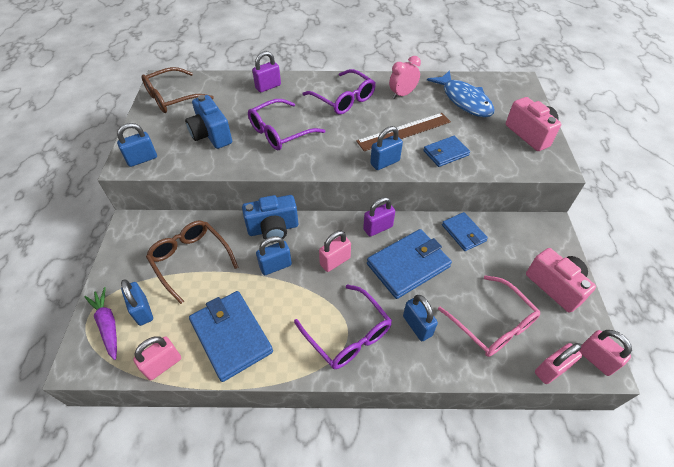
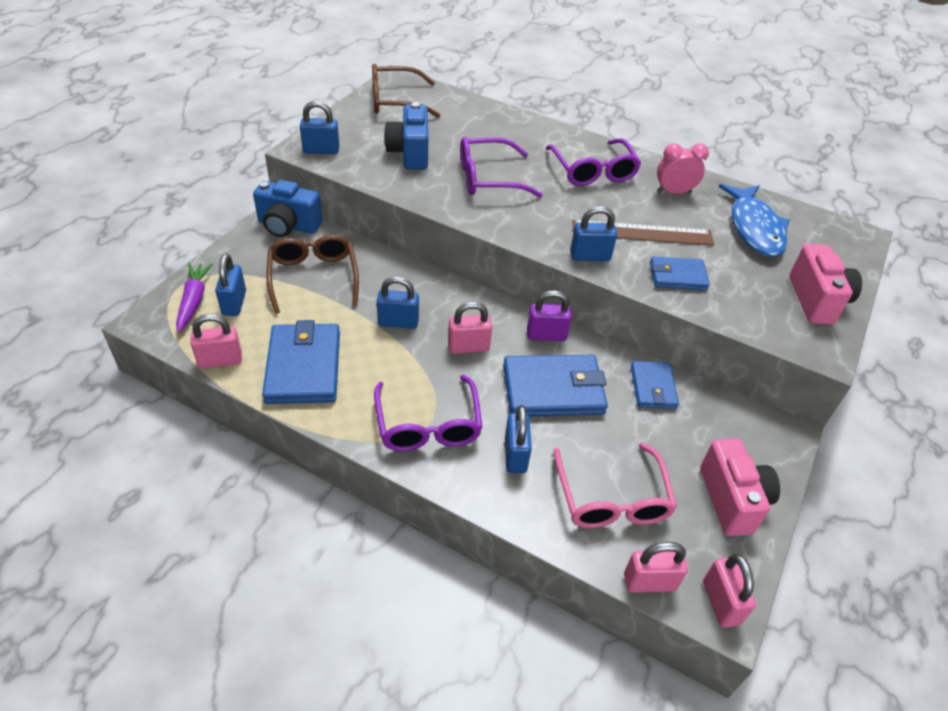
camera: 25 degrees right, 5 degrees down
(268, 87) = (511, 126): purple padlock -> none
(273, 229) = (422, 284): blue camera -> blue camera (288, 226)

